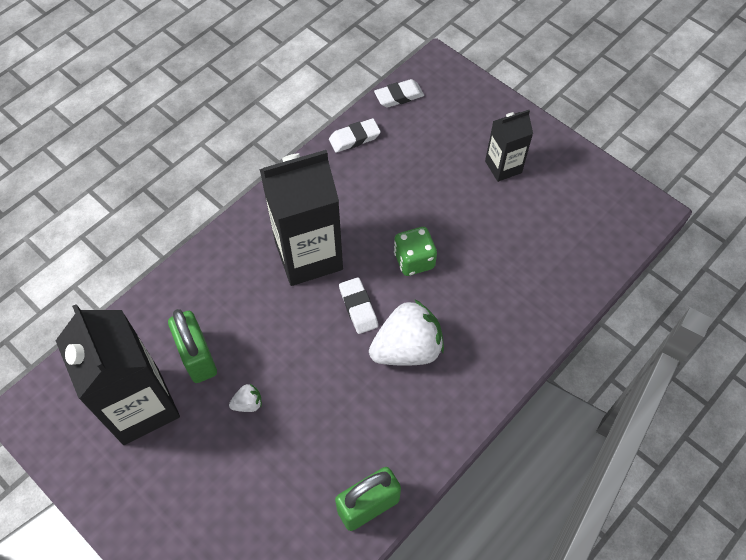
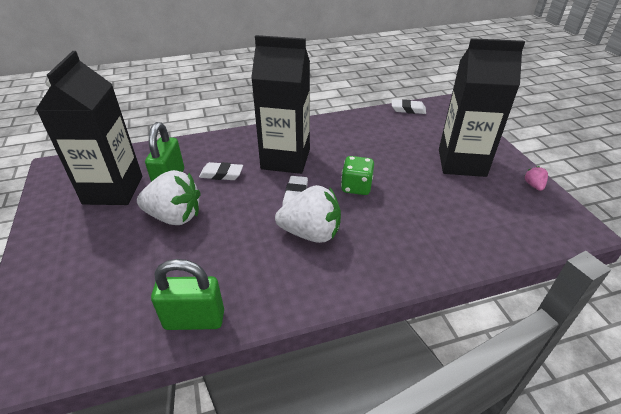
camera: 30 degrees right, 20 degrees down
(248, 403) = (174, 216): white strawberry -> white strawberry, size x2.33
(354, 138) = (363, 118): white eraser -> white eraser (221, 174)
(503, 167) = (461, 163): black carton -> black carton, size x1.86
(587, 169) = (533, 185): none -> pink strawberry

